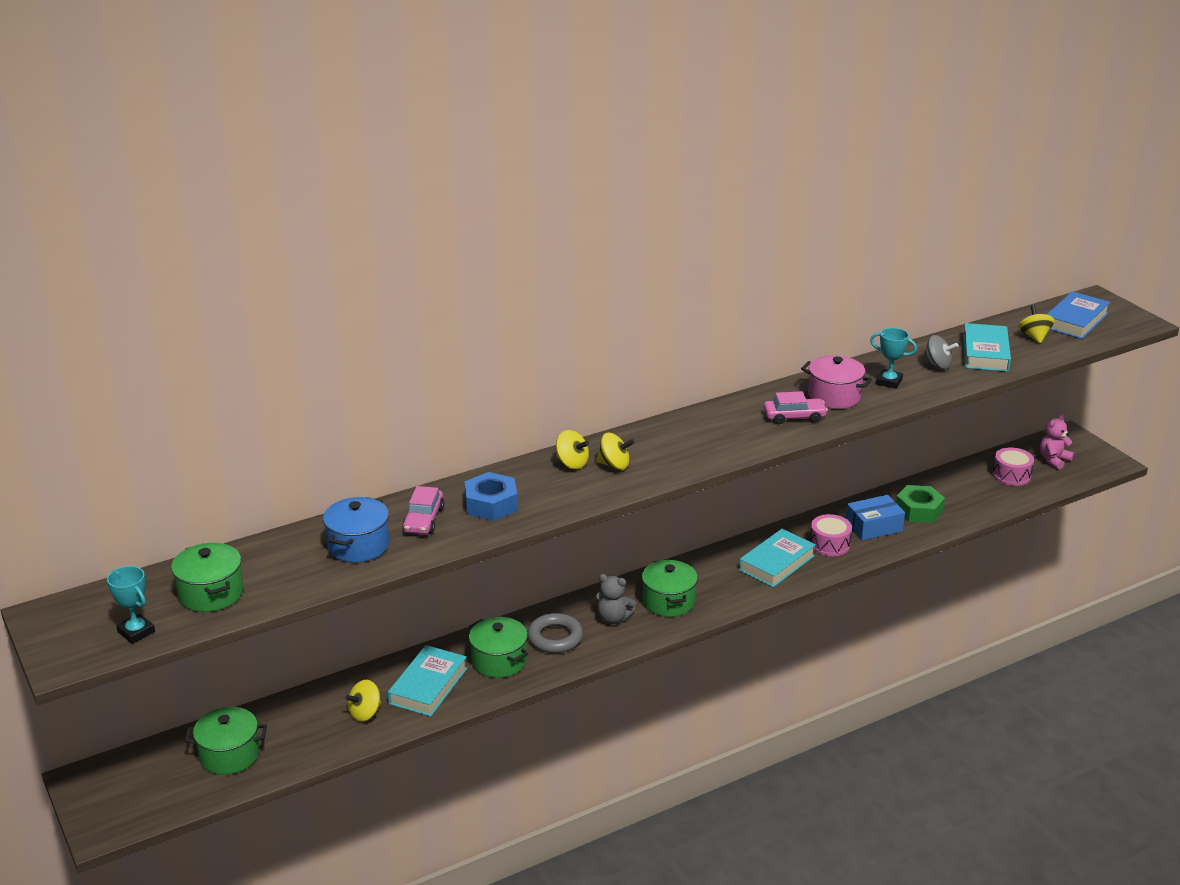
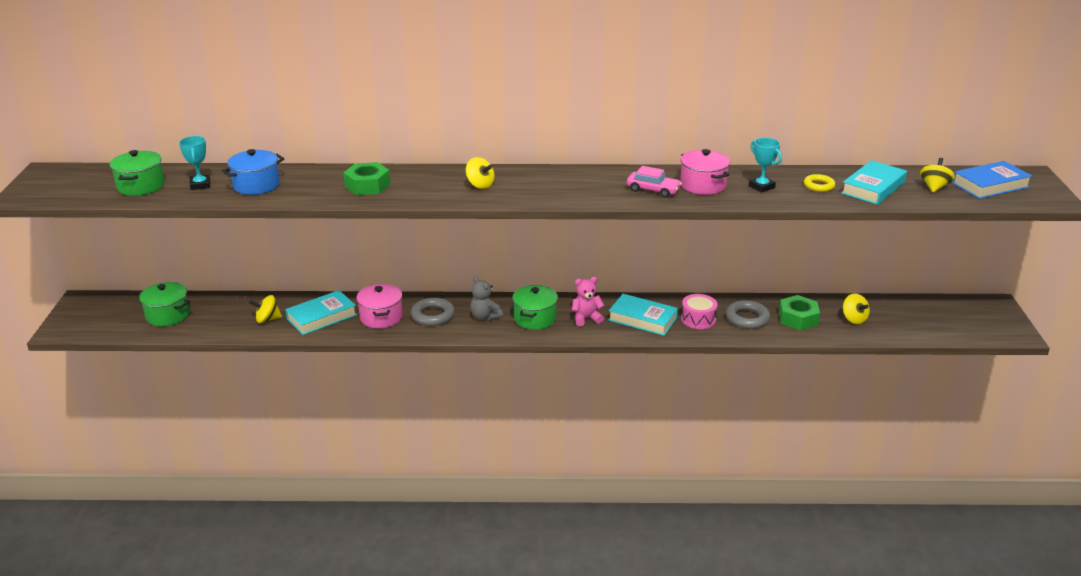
camera: 30 degrees right, 0 degrees up
(136, 632) = (76, 193): turquoise trophy -> turquoise trophy (200, 185)
(423, 520) = (314, 182): pink car -> none
(491, 504) = (367, 185): blue nut -> green nut
(499, 661) = (381, 317): green pot -> pink pot
(572, 463) = (453, 176): yellow spinning top -> yellow spinning top (854, 319)
(776, 563) = (642, 319): turquoise book -> turquoise book turned 45 degrees clockwise
(873, 527) = (747, 318): blue box -> grey ring
(937, 365) = (819, 186): grey spinning top -> yellow ring
(1011, 475) = (908, 317): pink drum -> none
(1053, 460) = (961, 317): pink teddy bear -> pink teddy bear (586, 318)

